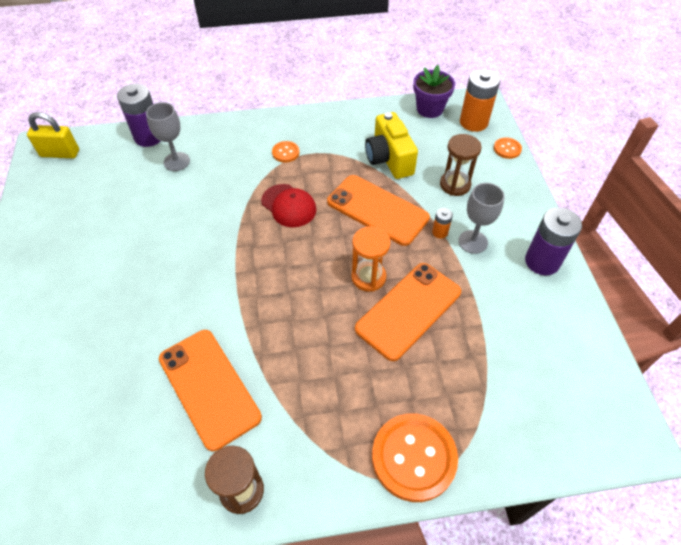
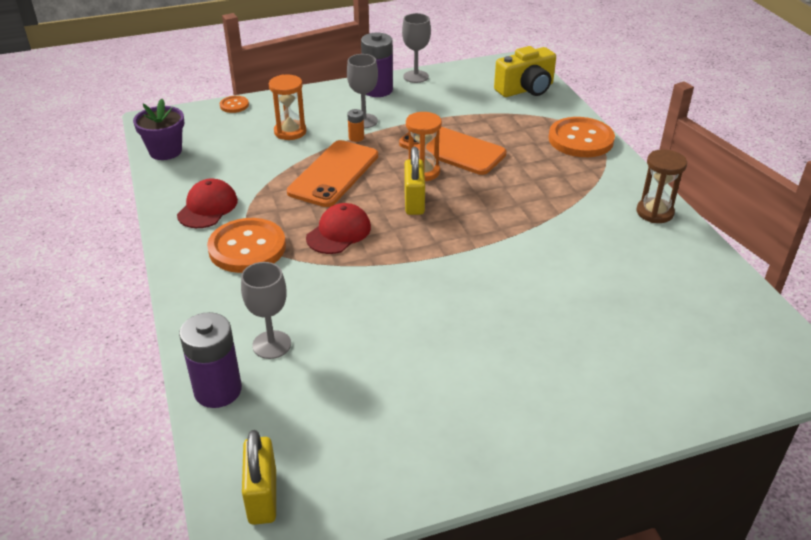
camera: 100 degrees left, 15 degrees down
(209, 387) = (581, 247): orange phone -> none
(285, 152) = (247, 248): orange button -> orange button, size x2.13
(319, 262) = (414, 202): none -> yellow padlock
(343, 132) = (207, 207): none -> red cap
(389, 159) = (254, 172): yellow camera -> yellow camera (526, 89)
(455, 185) = (290, 132): brown hourglass -> orange hourglass
(473, 122) = (191, 124): orange battery -> none
(579, 303) = (416, 76): none -> grey goblet

